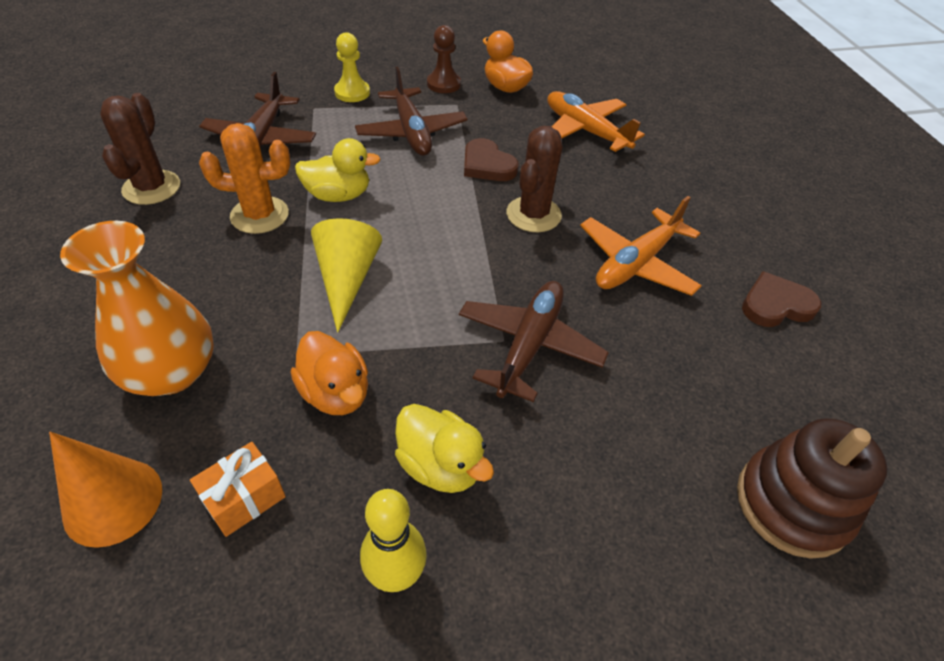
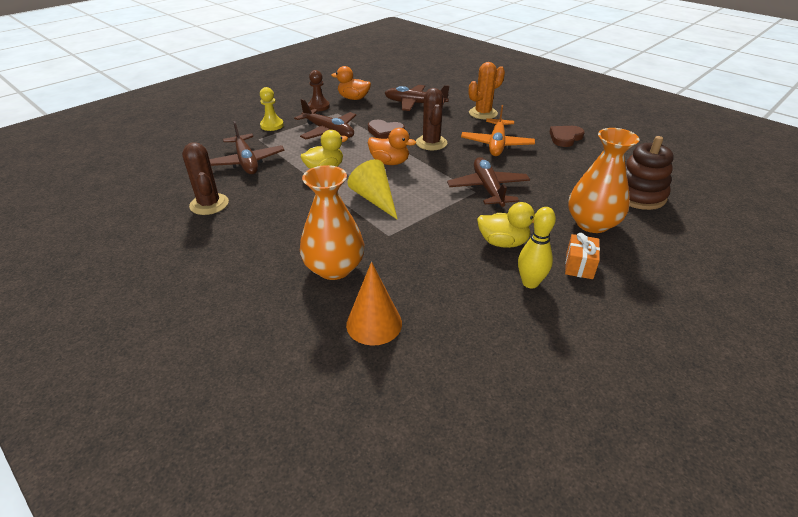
camera: 30 degrees left, 10 degrees down
(244, 498) = (435, 292): orange gift -> orange gift (579, 265)
(259, 215) = (292, 192): orange cactus -> orange cactus (483, 113)
(335, 393) = (426, 240): orange duck -> orange duck (389, 162)
(585, 131) = (415, 104): orange plane -> brown plane
(633, 516) = (592, 223): none -> orange vase

